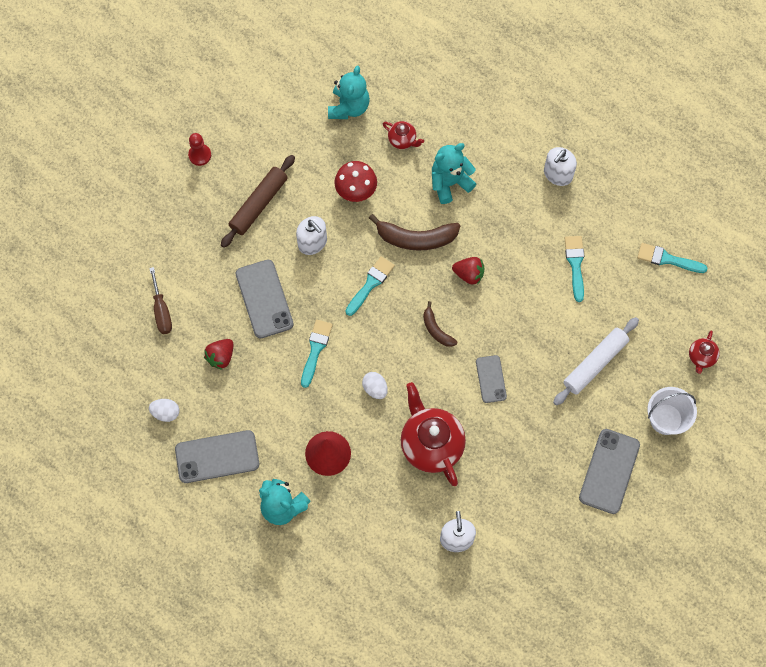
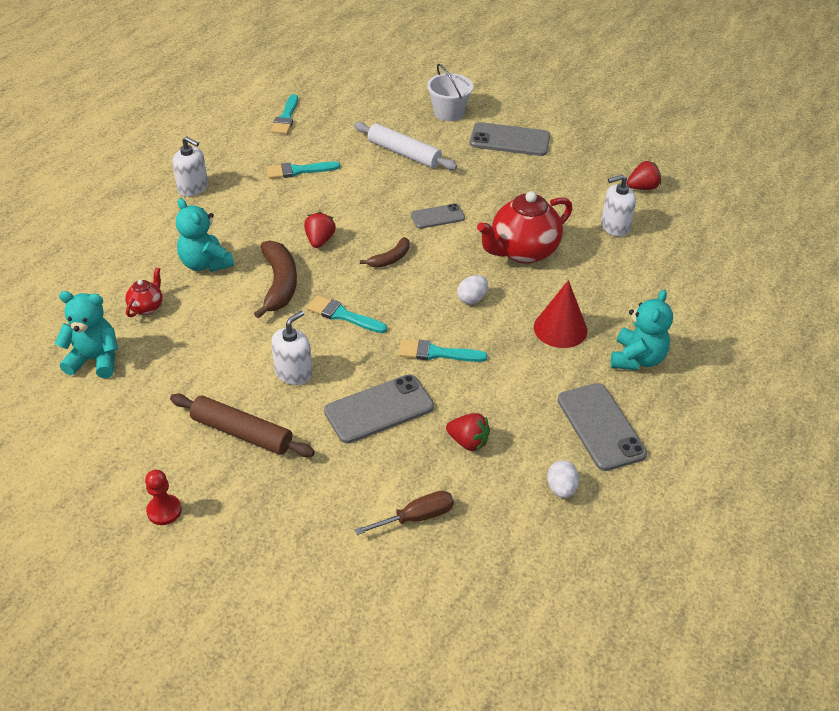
camera: 100 degrees left, 25 degrees down
(356, 191) = (219, 340): red mushroom -> none
(514, 584) = (642, 187): none -> red strawberry
(701, 357) = (383, 96): red teapot -> none

